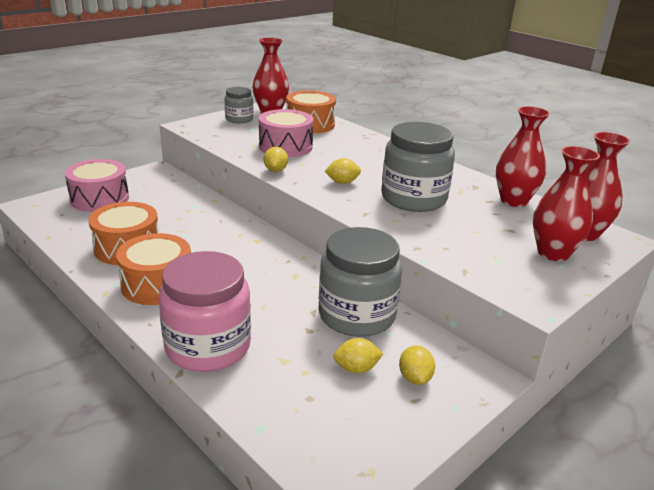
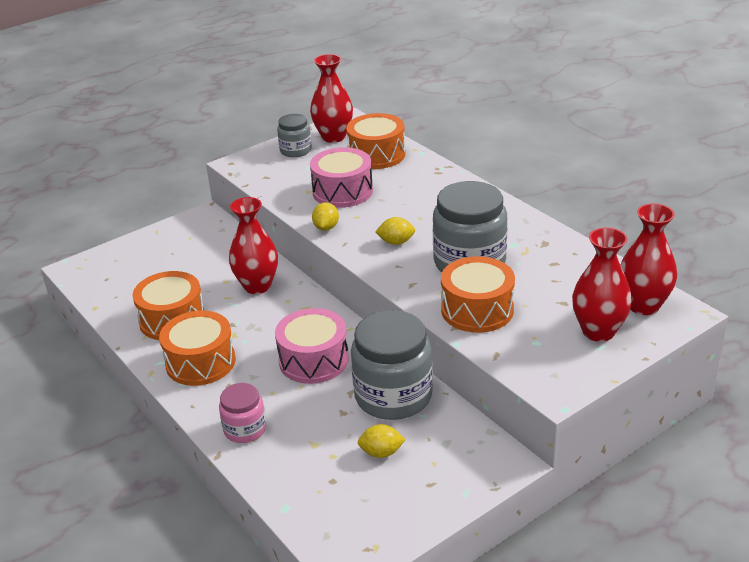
camera: 10 degrees right, 5 degrees up
(99, 199) = (144, 257): pink drum -> pink drum (313, 360)
(208, 346) = (245, 429): pink jar -> pink jar, size x0.54
(415, 378) = (435, 462): yellow lemon -> none
(433, 234) = (477, 310): none -> orange drum
(513, 201) = (582, 262): red vase -> red vase (257, 286)

